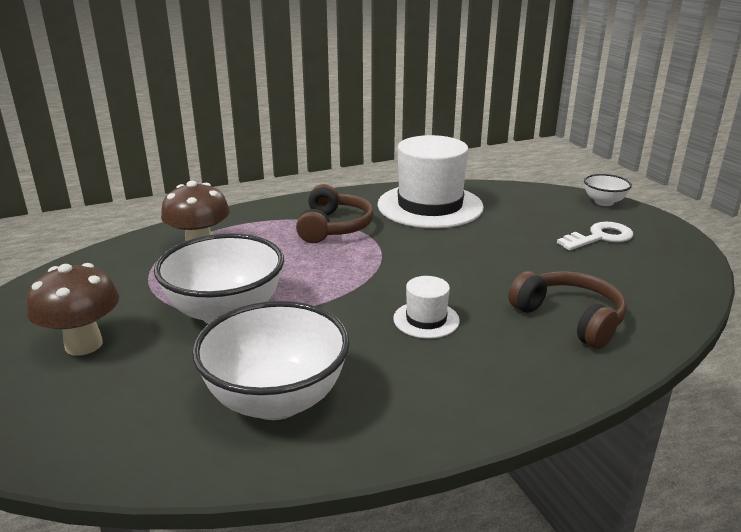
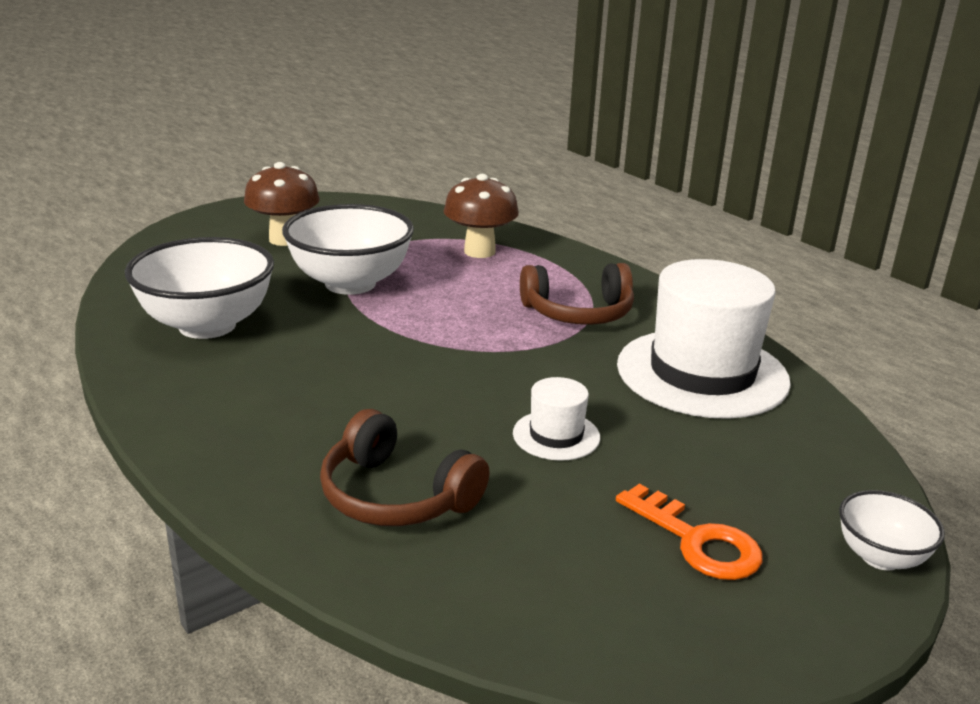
camera: 75 degrees right, 0 degrees up
(426, 319) = (364, 389): white hat -> white hat (556, 435)
(570, 318) = (396, 496): brown headphones -> brown headphones turned 90 degrees clockwise
(600, 237) = (697, 541): white key -> orange key

